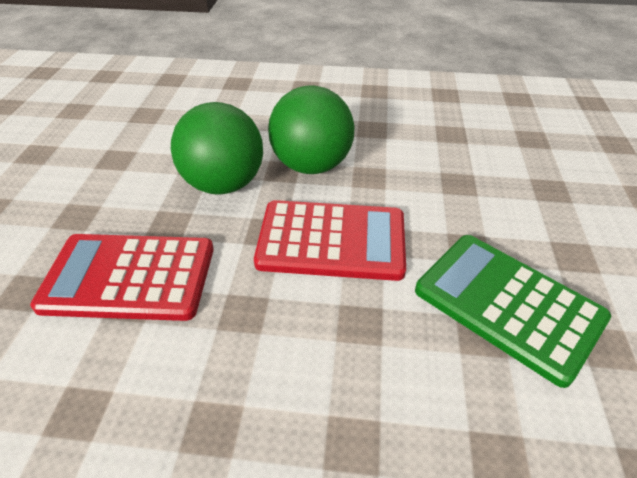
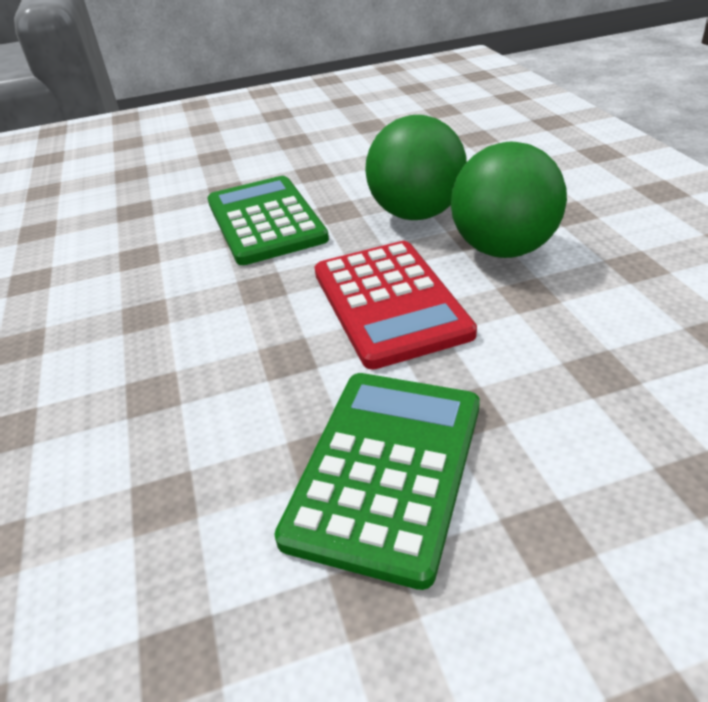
camera: 70 degrees right, 5 degrees down
(129, 277) = (265, 221): red calculator -> green calculator

